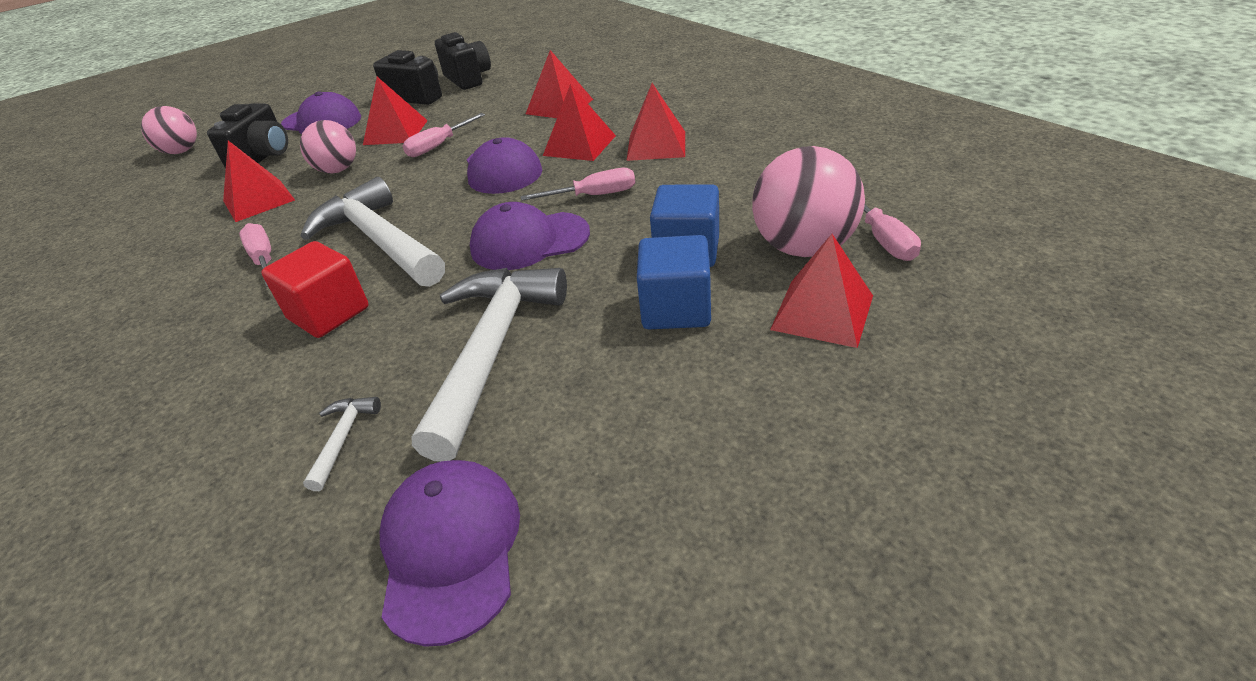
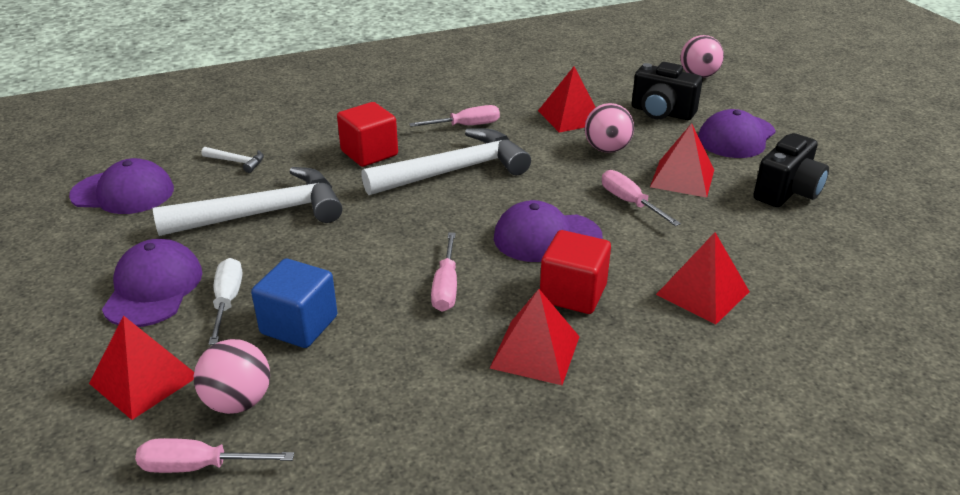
camera: 100 degrees right, 5 degrees down
(468, 79) = (838, 230): black camera -> none
(492, 350) = (263, 214): white hammer -> white hammer turned 45 degrees counterclockwise
(529, 241) = (392, 241): purple cap -> purple cap (153, 288)
(579, 145) = (573, 293): red pyramid -> red cube
(676, 309) = (227, 301): blue cube -> white screwdriver
(803, 247) = (238, 401): pink ball -> pink ball, size x0.66

